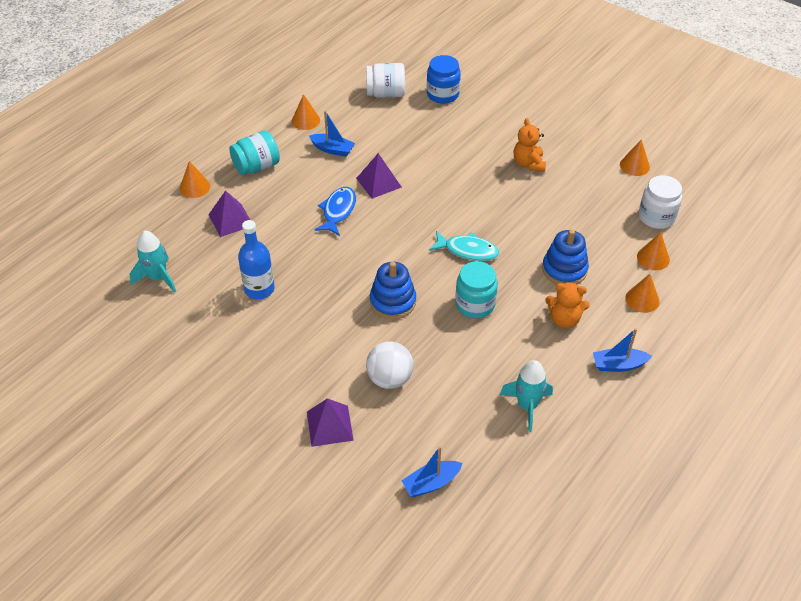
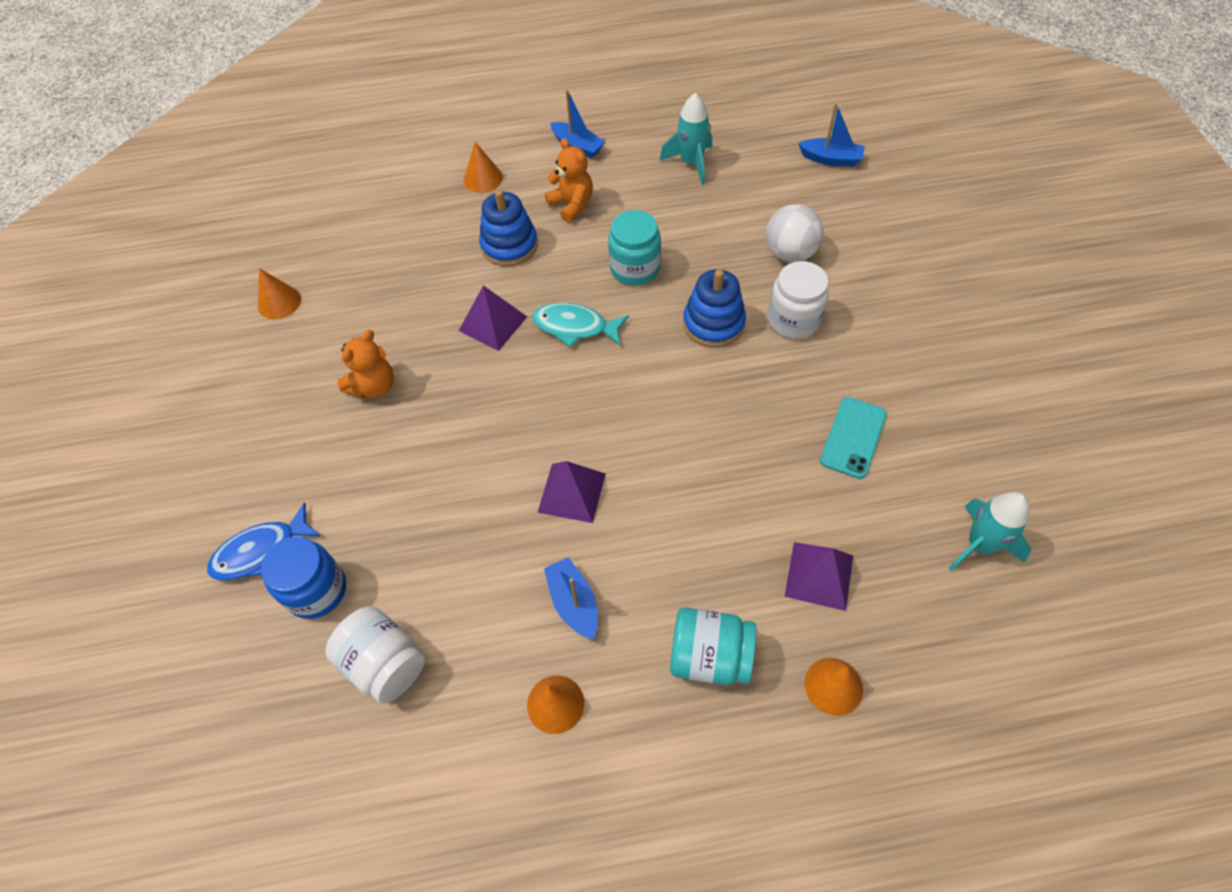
camera: 135 degrees left, 10 degrees up
(259, 289) = (853, 437): blue bottle -> turquoise phone
(330, 426) = (884, 248): purple pyramid -> purple pyramid (493, 323)
(338, 211) = (665, 484): blue fish -> blue fish (261, 551)
(468, 250) = (575, 327): turquoise fish -> turquoise fish turned 45 degrees counterclockwise
(653, 258) = (418, 204): orange cone -> none
(656, 217) = (352, 236): white jar -> white jar (793, 320)

